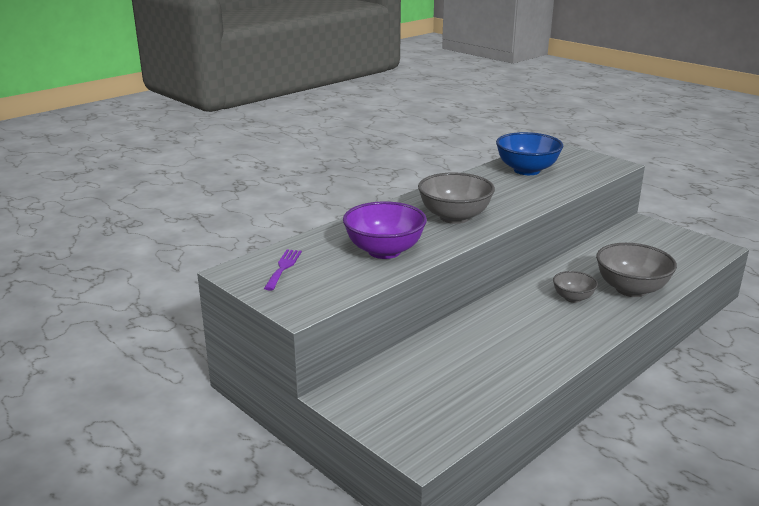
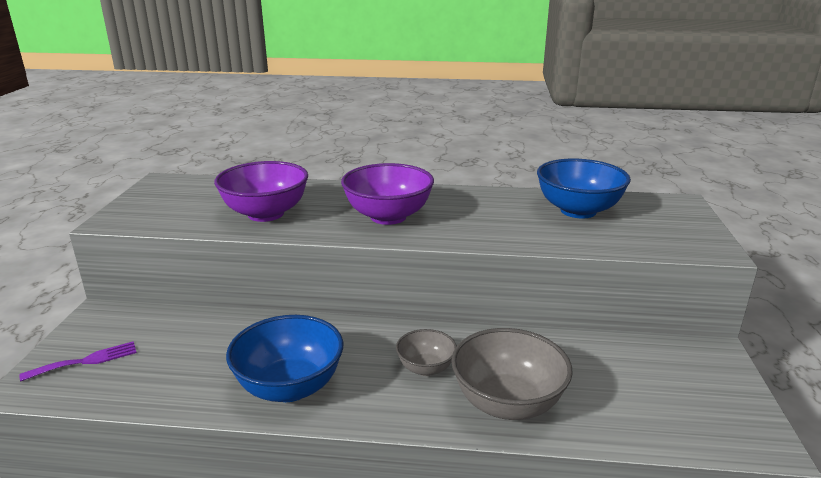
camera: 50 degrees right, 0 degrees up
(283, 267) = (186, 192): purple fork -> purple fork (86, 361)
(454, 217) = (388, 216): grey bowl -> purple bowl
(543, 346) = (290, 387): none -> blue bowl

